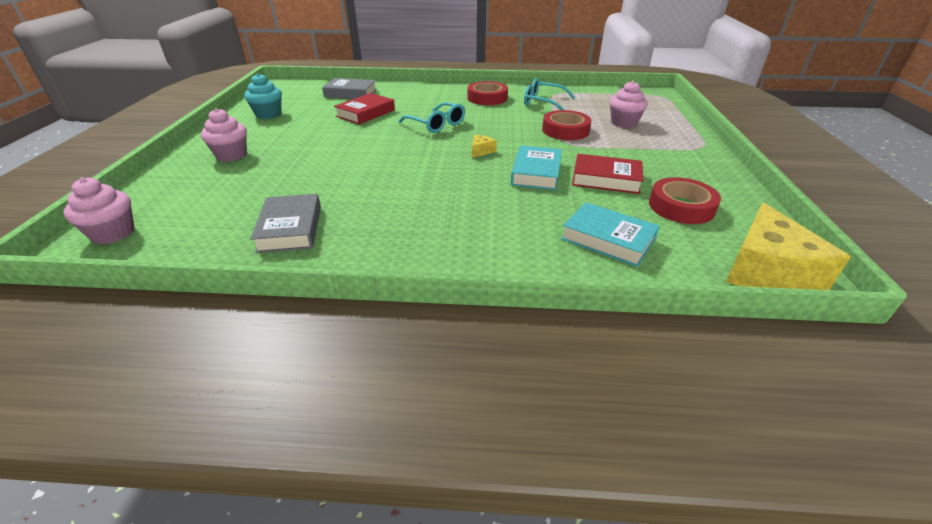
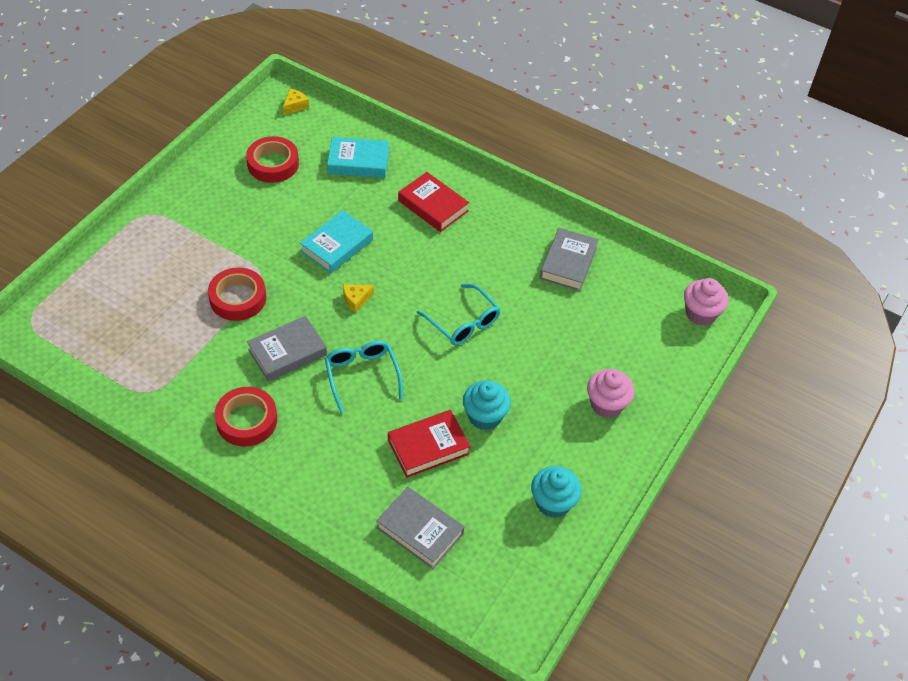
camera: 155 degrees left, 15 degrees up
(333, 130) = (485, 416): none -> turquoise cupcake
(498, 121) = (287, 352): none -> grey book
(543, 102) = (191, 373): turquoise glasses -> turquoise glasses (463, 322)
(606, 179) = (289, 213): red book -> red book (433, 206)
(608, 239) = (358, 162): turquoise book -> turquoise book turned 60 degrees counterclockwise
(623, 123) = (161, 284): pink cupcake -> none
(767, 270) = (295, 106): yellow cheese -> yellow cheese, size x0.42

